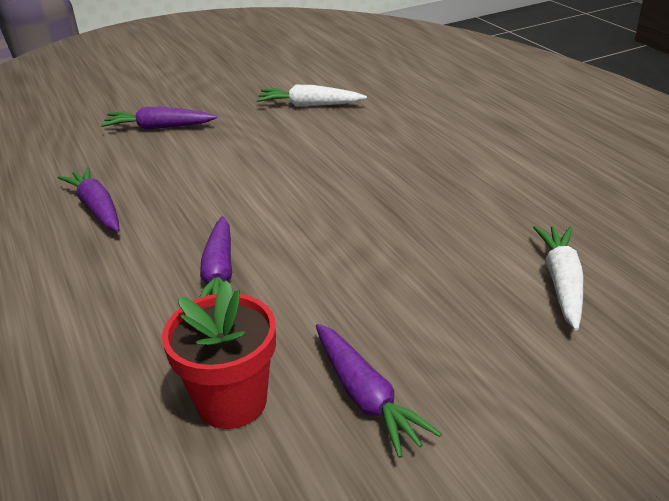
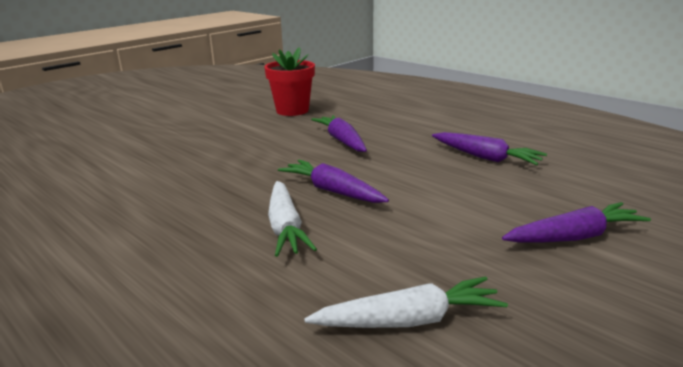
camera: 160 degrees right, 10 degrees down
(366, 397) = (230, 118): purple carrot -> purple carrot (332, 191)
(561, 282) = (101, 167): white carrot -> white carrot (285, 227)

